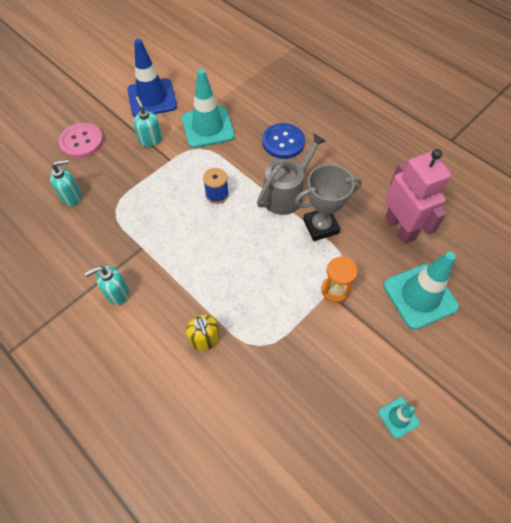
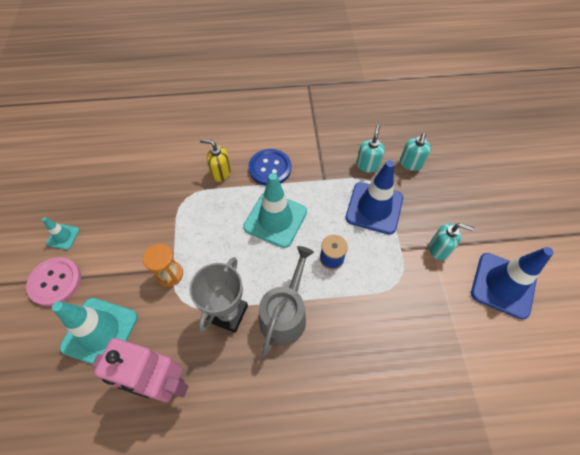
camera: 130 degrees right, 0 degrees up
(82, 141) = (473, 198): pink button -> pink button (55, 282)
(117, 293) = (299, 148): turquoise soap dispenser -> turquoise soap dispenser (367, 165)
(144, 195) = (374, 208): none -> blue traffic cone
(208, 127) = (423, 308): turquoise traffic cone -> turquoise traffic cone (275, 219)
(283, 142) = (349, 365): blue button -> blue button (270, 168)
(286, 194) = (285, 314): grey watering can -> grey watering can turned 150 degrees counterclockwise

